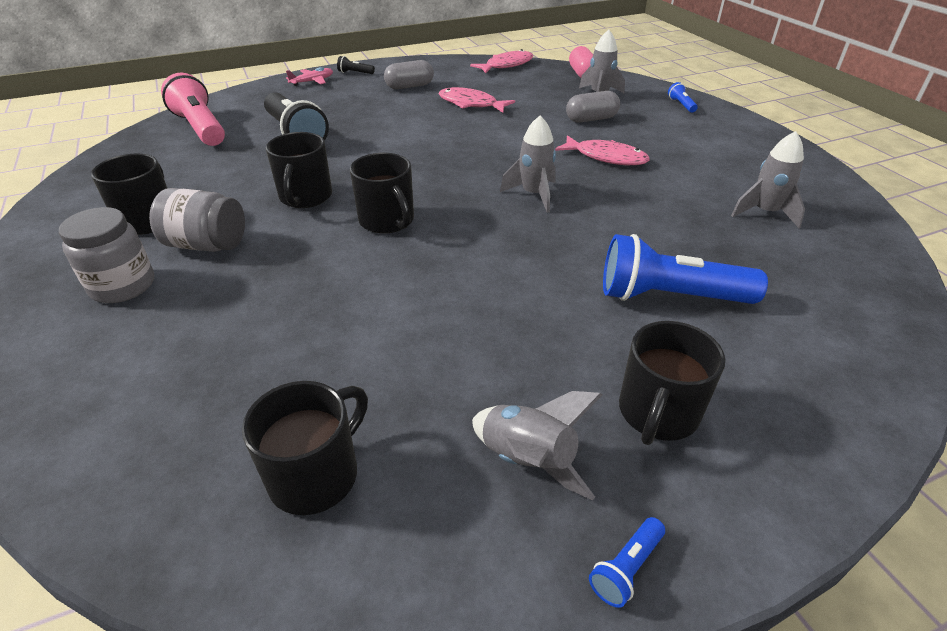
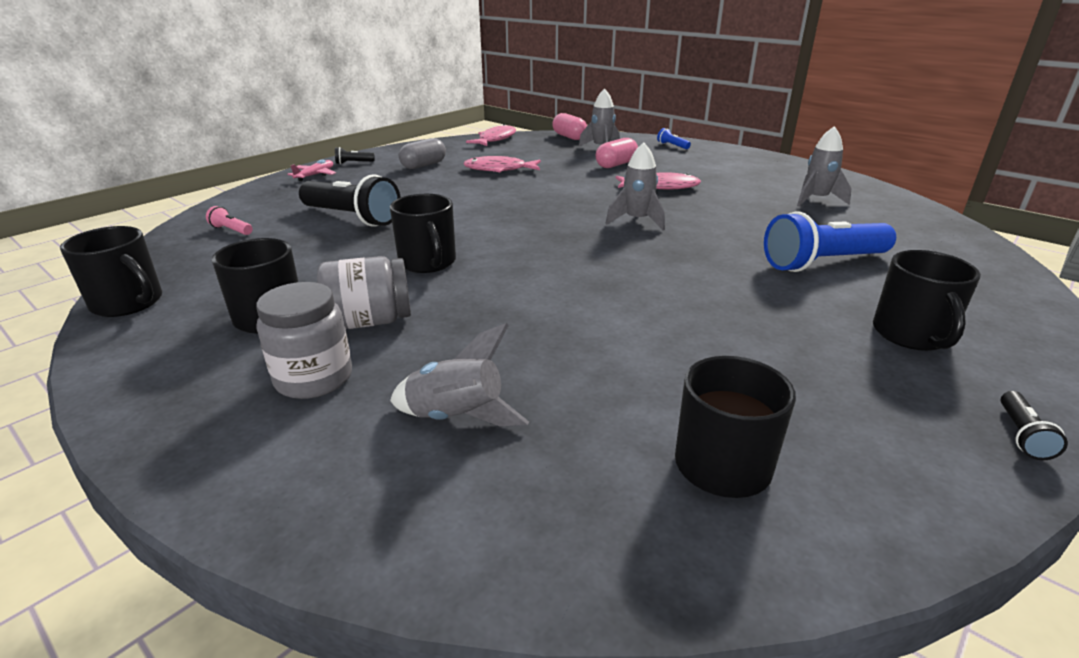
camera: 25 degrees left, 10 degrees down
(200, 128) = (231, 230): pink flashlight -> pink flashlight, size x0.43
(387, 221) = (533, 263): black mug -> black mug (128, 303)
(528, 460) = (869, 393): grey rocket -> grey rocket (457, 417)
(591, 119) = (616, 165): grey capsule -> pink capsule
(626, 568) = (1022, 435): blue flashlight -> black flashlight

